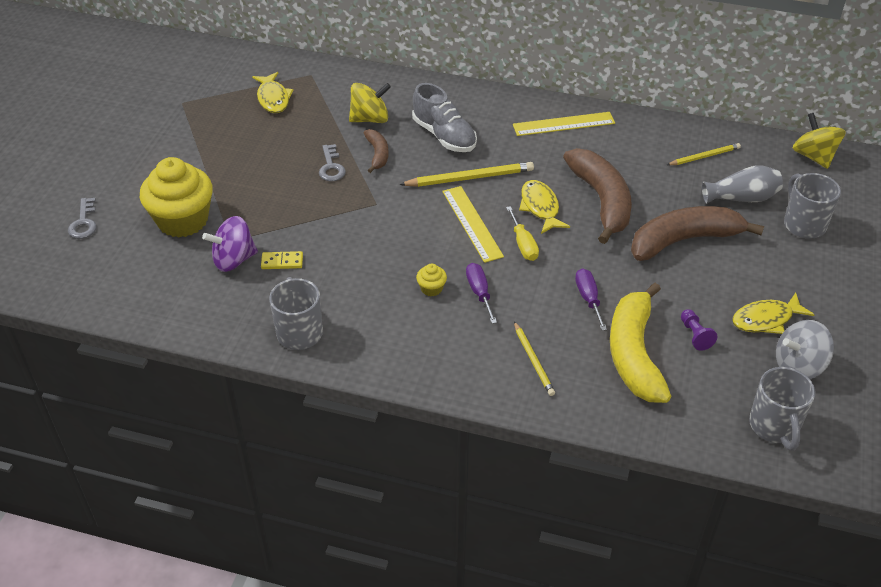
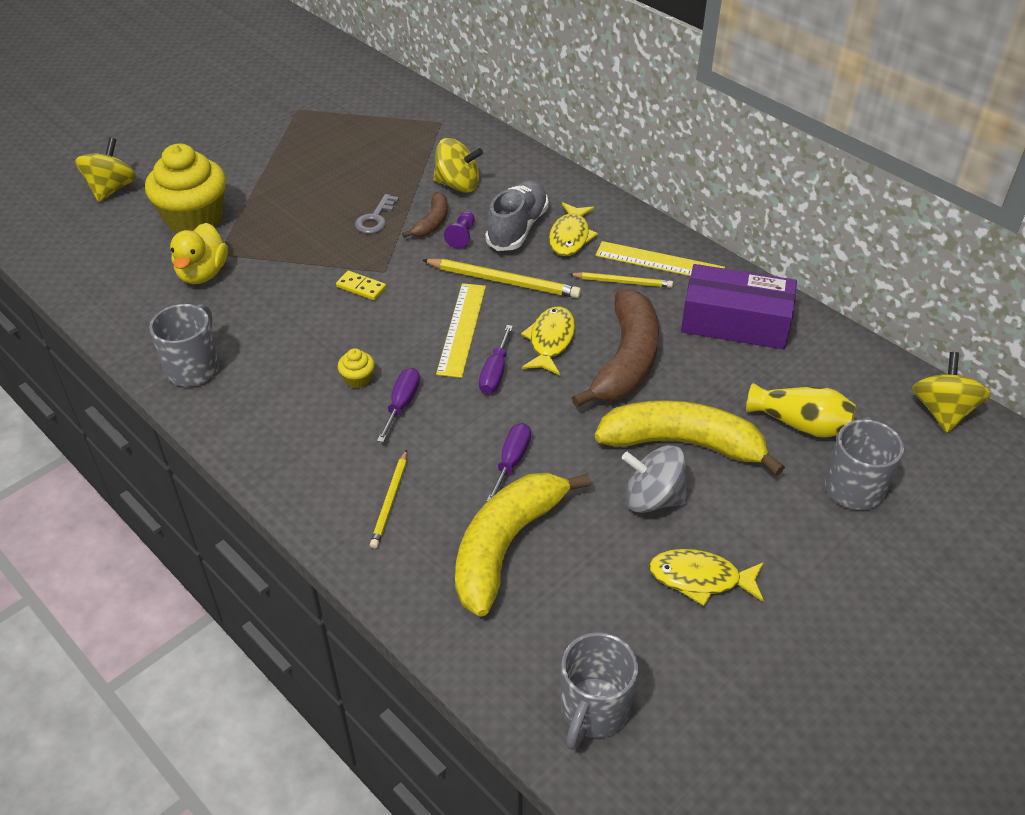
camera: 30 degrees right, 0 degrees up
(84, 223) = (112, 189): grey key -> yellow spinning top
(234, 260) = (203, 273): purple spinning top -> yellow duck
(273, 98) = (383, 133): yellow fish -> yellow fish (570, 236)
(282, 262) = (243, 293): yellow domino -> yellow domino (361, 287)
(444, 136) = (517, 228): grey shoe -> grey shoe turned 150 degrees counterclockwise
(523, 244) = (495, 373): yellow screwdriver -> purple screwdriver
(647, 147) = (735, 322): none -> purple box
(684, 240) = (683, 443): brown banana -> yellow banana
(695, 335) = (596, 557): purple pawn -> purple pawn (462, 236)
(704, 156) = (796, 358): yellow pencil -> yellow pencil (622, 282)
(741, 198) = (800, 424): grey vase -> yellow vase
(798, 366) = (690, 653): grey spinning top -> grey spinning top (652, 498)

